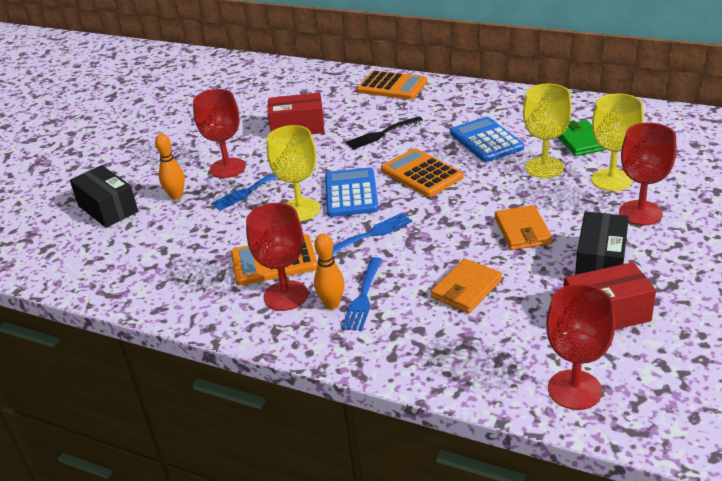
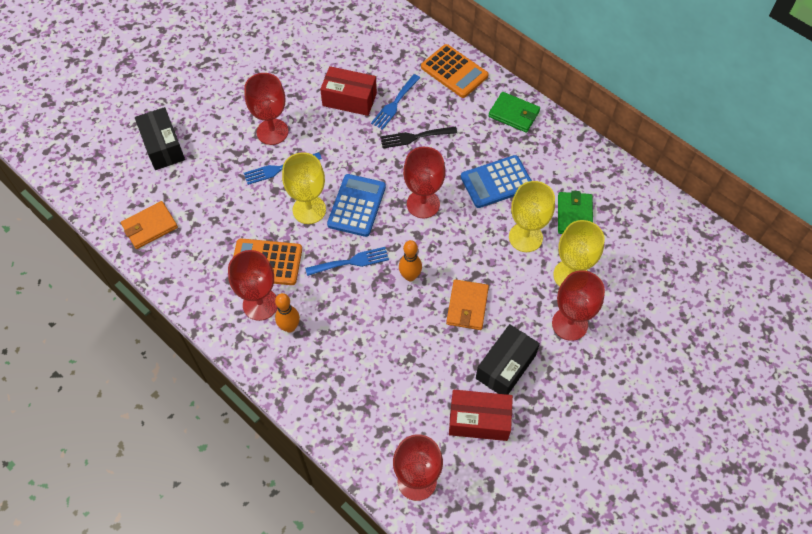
camera: 15 degrees right, 25 degrees up
(176, 196) = (220, 152): orange bowling pin -> orange bowling pin (410, 276)
(363, 297) = (315, 329): blue fork -> blue fork (395, 104)
(421, 174) = (423, 204): orange calculator -> red goblet
(466, 289) = (393, 352): orange wallet -> orange wallet (150, 226)
(469, 96) = (514, 114): none -> green wallet
(486, 141) = (496, 182): blue calculator -> blue calculator turned 105 degrees counterclockwise

